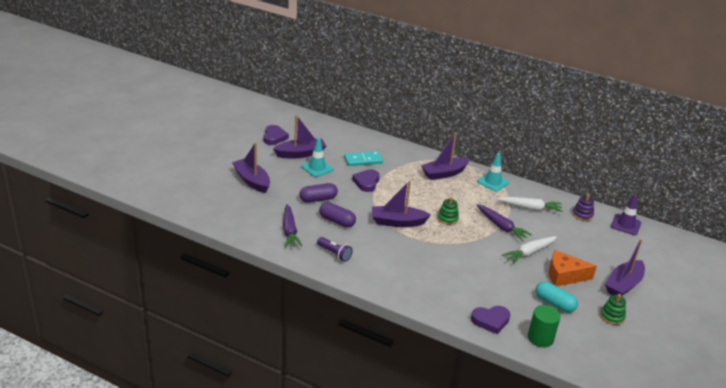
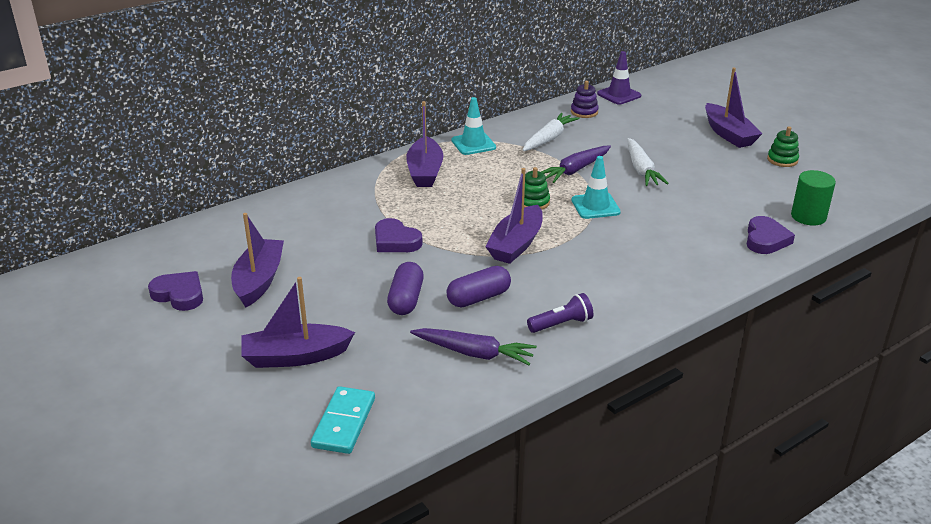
camera: 60 degrees left, 0 degrees up
(317, 168) = (316, 275): turquoise traffic cone -> turquoise traffic cone (595, 206)
(363, 160) = (332, 226): turquoise domino -> turquoise domino (344, 423)
(501, 226) = (575, 170): purple carrot -> purple carrot turned 150 degrees clockwise
(554, 303) = (746, 186): turquoise capsule -> none
(564, 276) = (697, 162): orange cheese -> none

